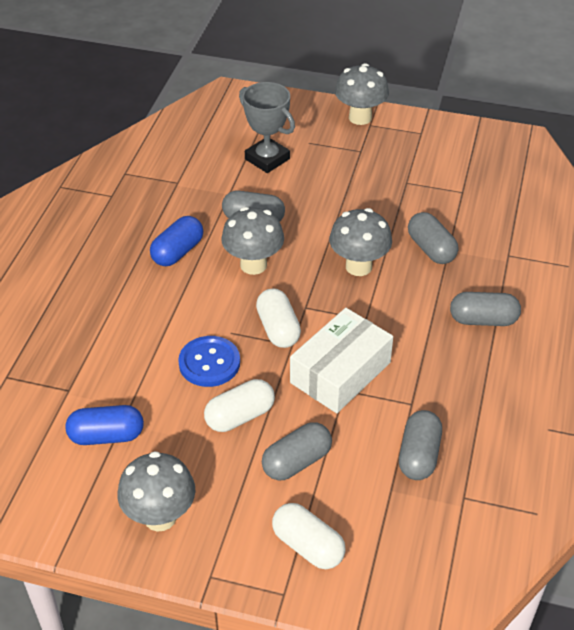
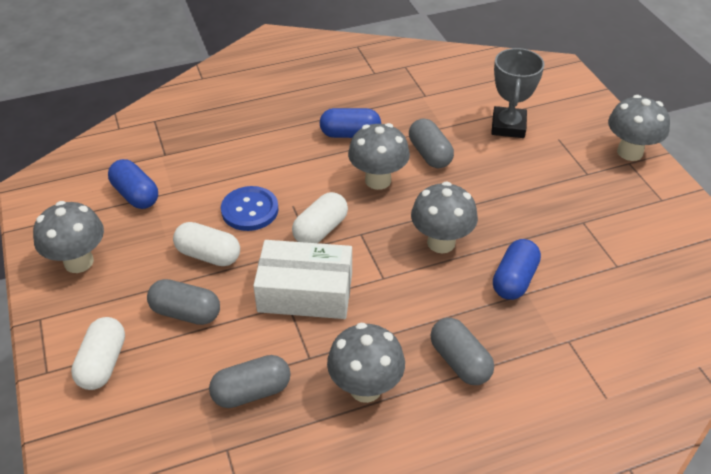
camera: 55 degrees right, 0 degrees up
(431, 249) = (514, 280): grey capsule -> blue capsule
(467, 385) = (365, 388): none -> grey mushroom

